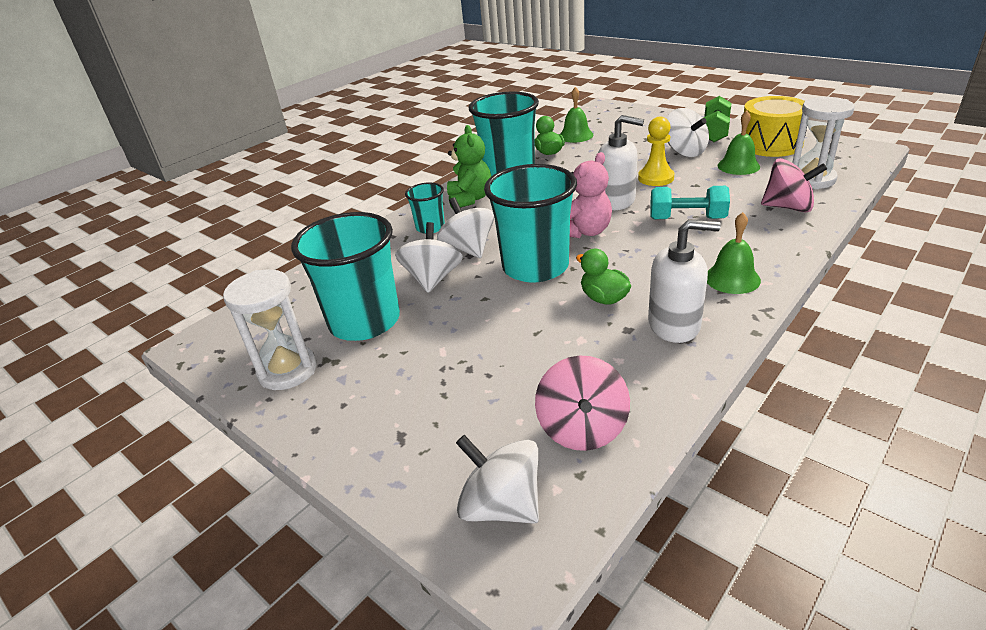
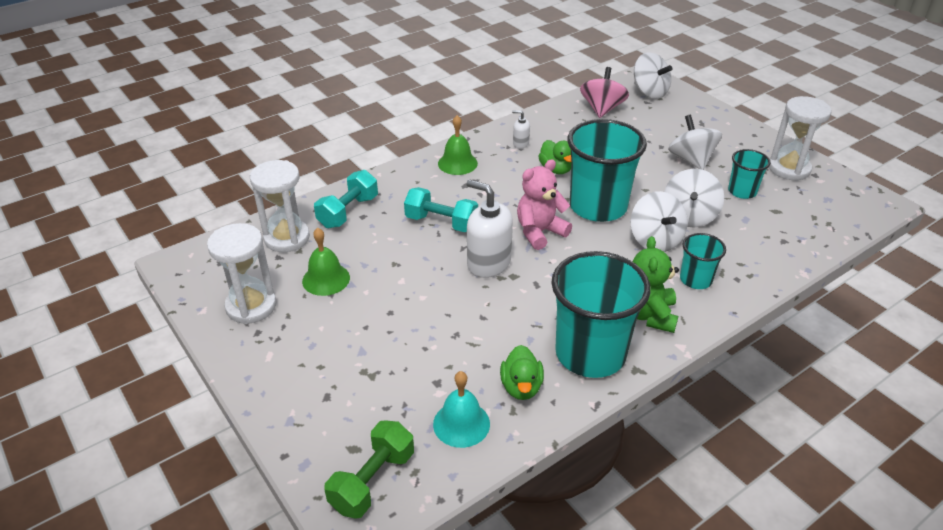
camera: 170 degrees left, 5 degrees up
(364, 321) = (742, 191): turquoise cup -> turquoise cup, size x0.50
(576, 135) = (461, 424): green bell -> turquoise bell
(656, 178) = (425, 286): yellow pawn -> none
(674, 325) = (520, 143): white soap dispenser -> white soap dispenser, size x0.48
(684, 152) = (354, 325): white spinning top -> white spinning top (691, 160)
(715, 132) = (278, 357): green dumbbell -> green dumbbell (372, 481)
(770, 144) = (251, 306): yellow drum -> white hourglass
(788, 207) = (348, 212): pink spinning top -> turquoise dumbbell

